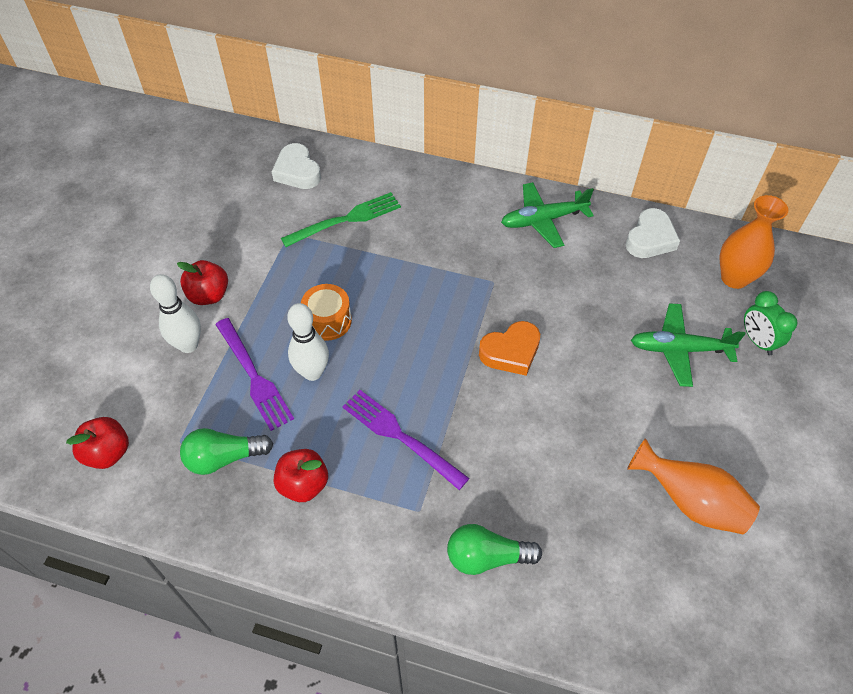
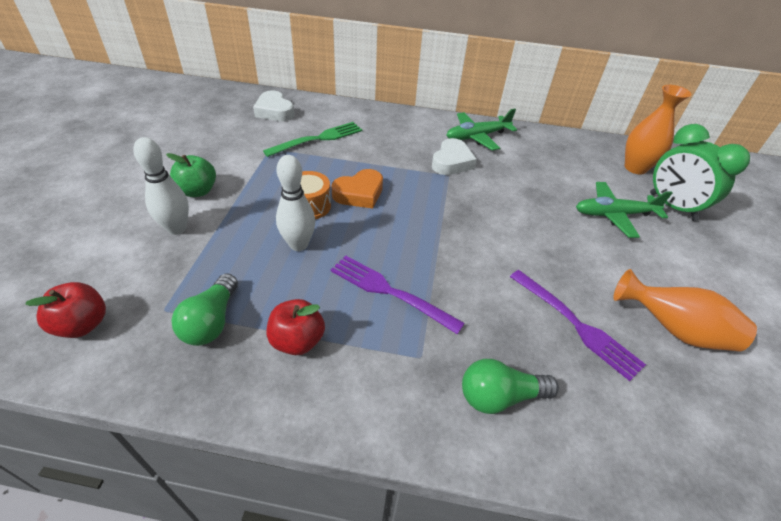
camera: 10 degrees left, 10 degrees down
(209, 295) = (198, 191): red apple -> green apple
(224, 458) = (211, 321): green light bulb -> green light bulb turned 60 degrees counterclockwise
(254, 376) = (242, 250): purple fork -> purple fork (576, 324)
(511, 352) = (476, 222): orange heart -> orange heart (359, 193)
(650, 239) = (562, 146): white heart -> white heart (452, 162)
(757, 341) = (672, 207): green clock -> green clock, size x1.63

